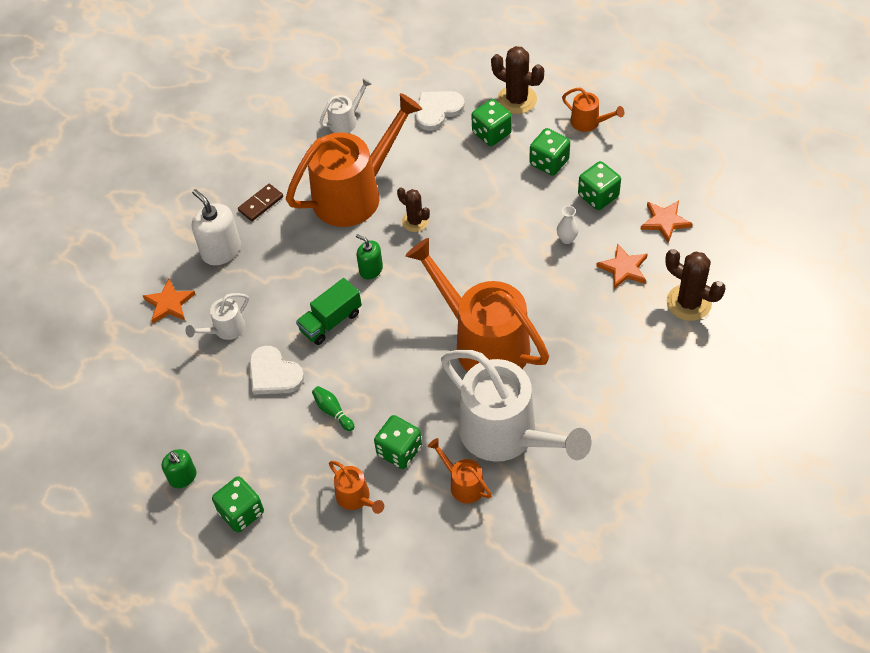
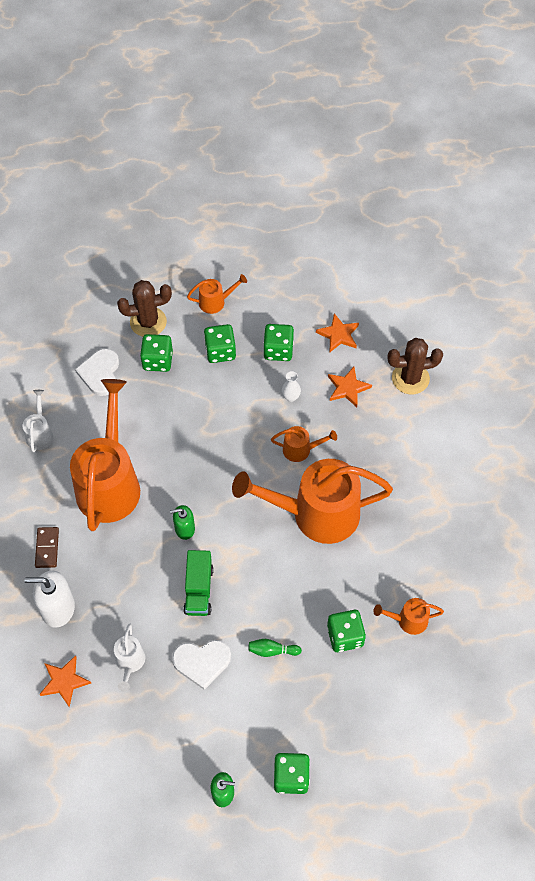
camera: 50 degrees left, 5 degrees up
(356, 498) = (354, 694): orange watering can -> orange watering can (301, 449)
(415, 221) = (176, 468): brown cactus -> none
(507, 435) = (399, 563): white watering can -> none

